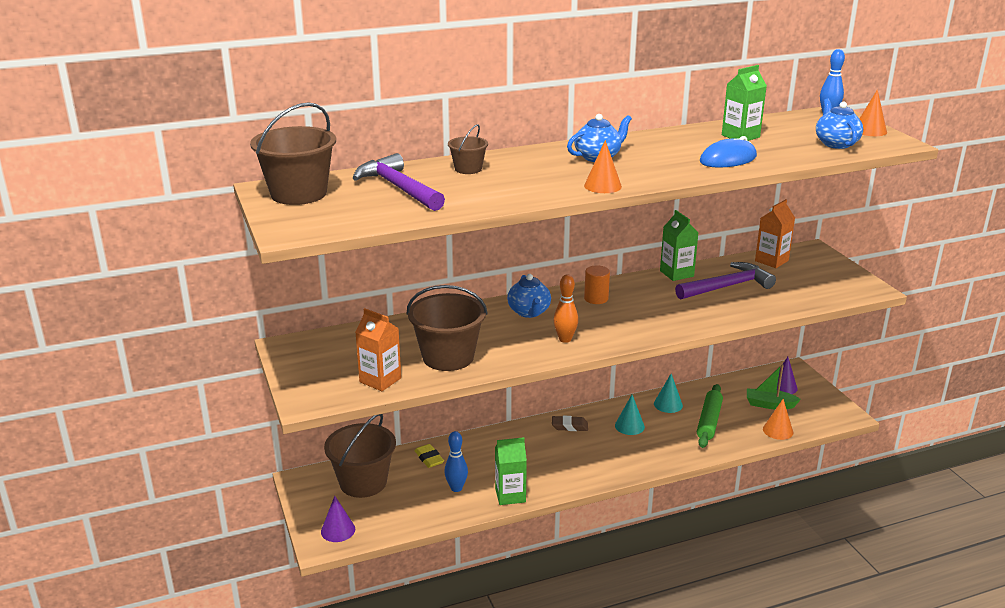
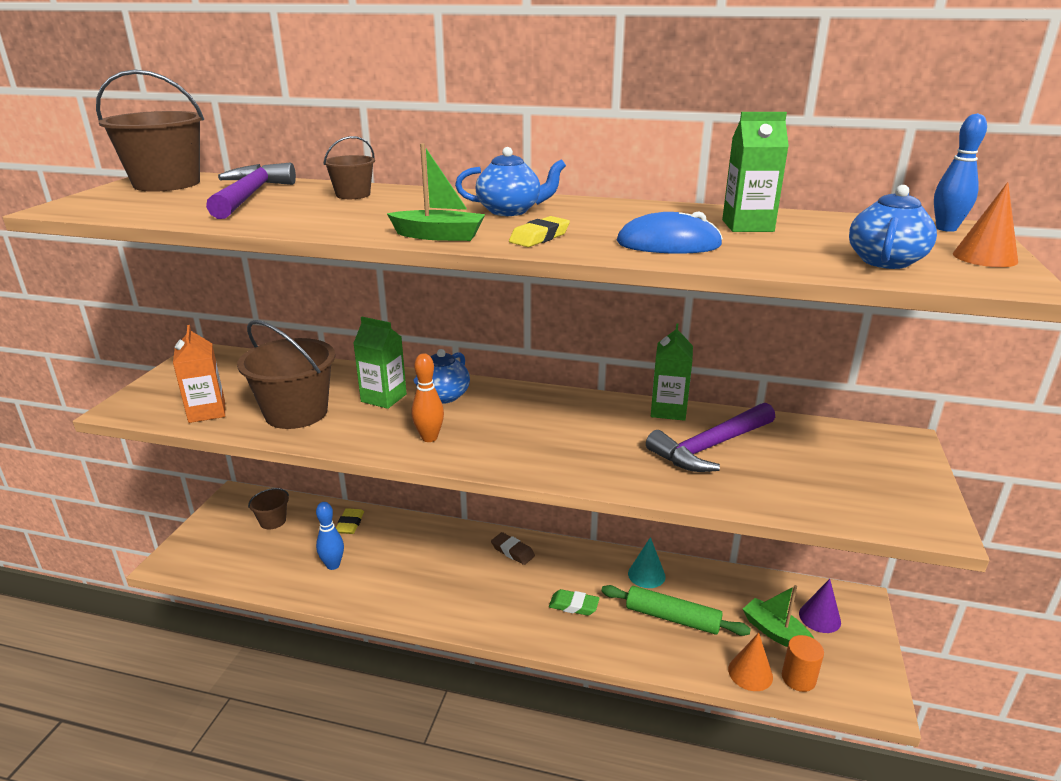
camera: 35 degrees right, 0 degrees up
(338, 530) = (196, 556): purple cone -> none
(363, 482) = (272, 521): brown bucket -> brown bucket, size x0.51
(510, 495) = (367, 598): green carton -> green carton (384, 398)
(596, 298) = (532, 407): orange cylinder -> orange cylinder (798, 678)
(602, 186) = (439, 236): orange cone -> green boat
(629, 426) = (574, 580): turquoise cone -> none
(646, 440) = (573, 605): none -> green eraser
(657, 172) = (539, 237): none -> yellow eraser
(709, 421) = (672, 618): green rolling pin -> green rolling pin turned 60 degrees clockwise
(727, 287) = (710, 447): purple hammer -> purple hammer turned 135 degrees clockwise
(771, 261) = (820, 435): orange carton -> none

